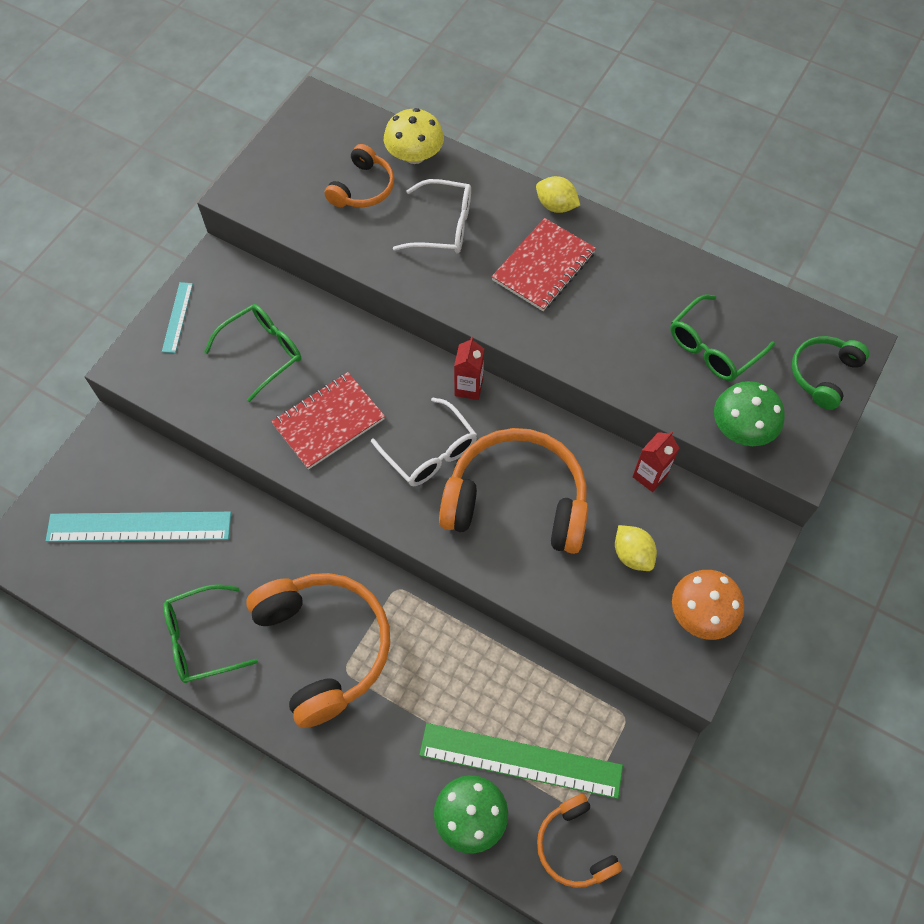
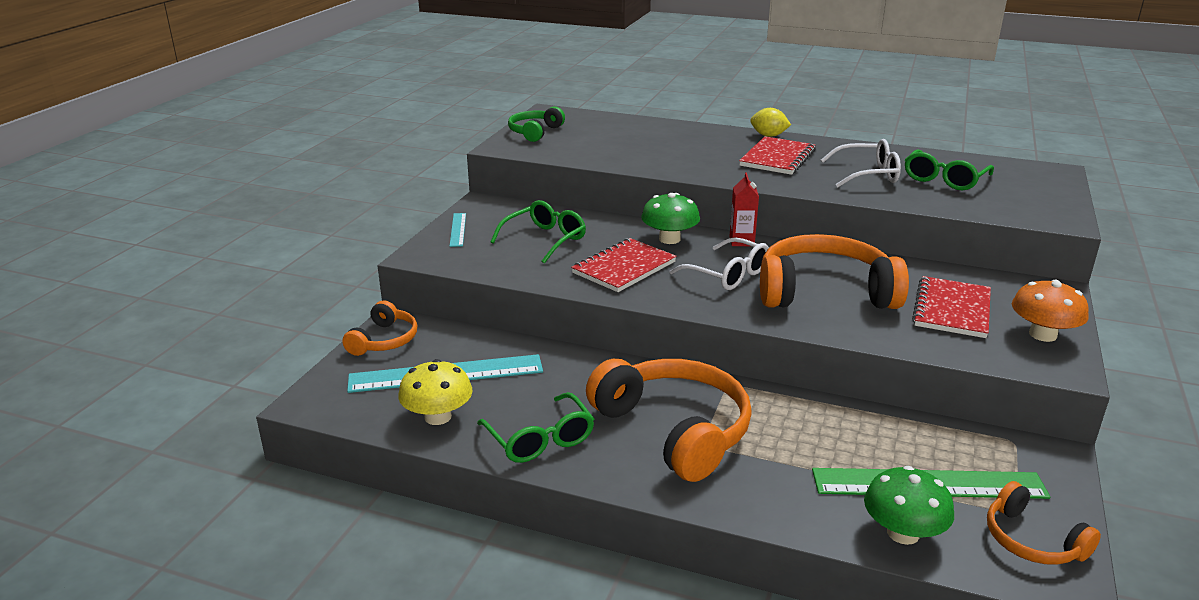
camera: 10 degrees left, 35 degrees down
(202, 639) = (540, 439): green glasses -> green glasses turned 90 degrees counterclockwise
(363, 188) = (606, 139): orange headphones -> orange headphones (384, 340)
(414, 155) = (640, 125): yellow mushroom -> yellow mushroom (438, 417)
(443, 226) = (682, 148): white glasses -> white glasses (867, 174)
(632, 554) = (952, 310): yellow lemon -> red notebook
(650, 476) = (933, 269): red carton -> none
(741, 428) = (1001, 210): green mushroom -> green mushroom (669, 239)
(823, 374) = (1043, 183): green headphones -> green headphones (535, 132)

